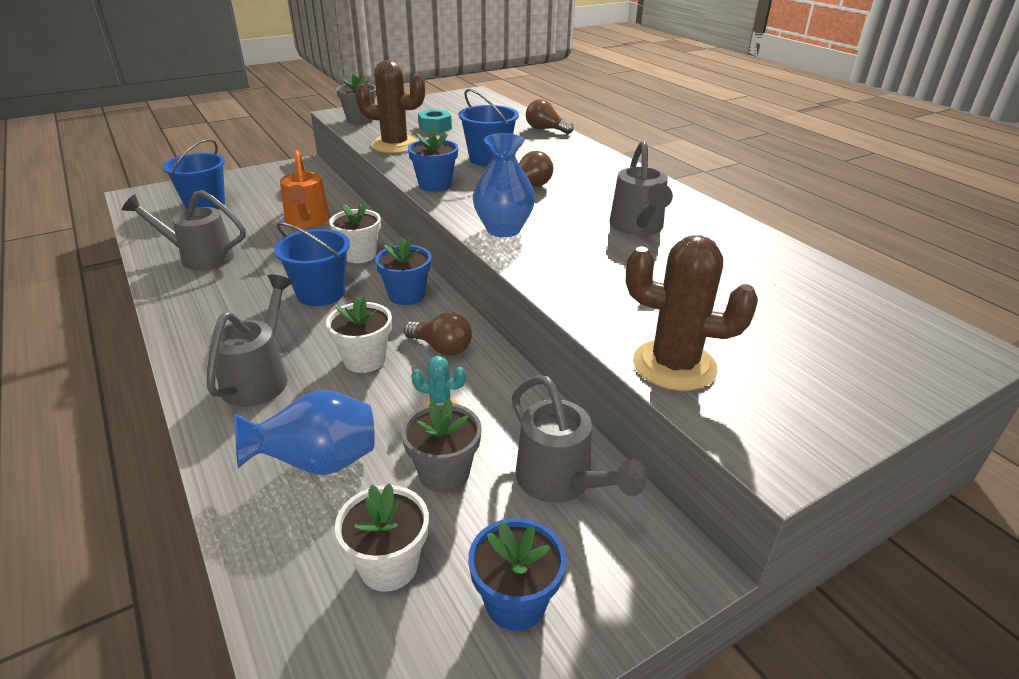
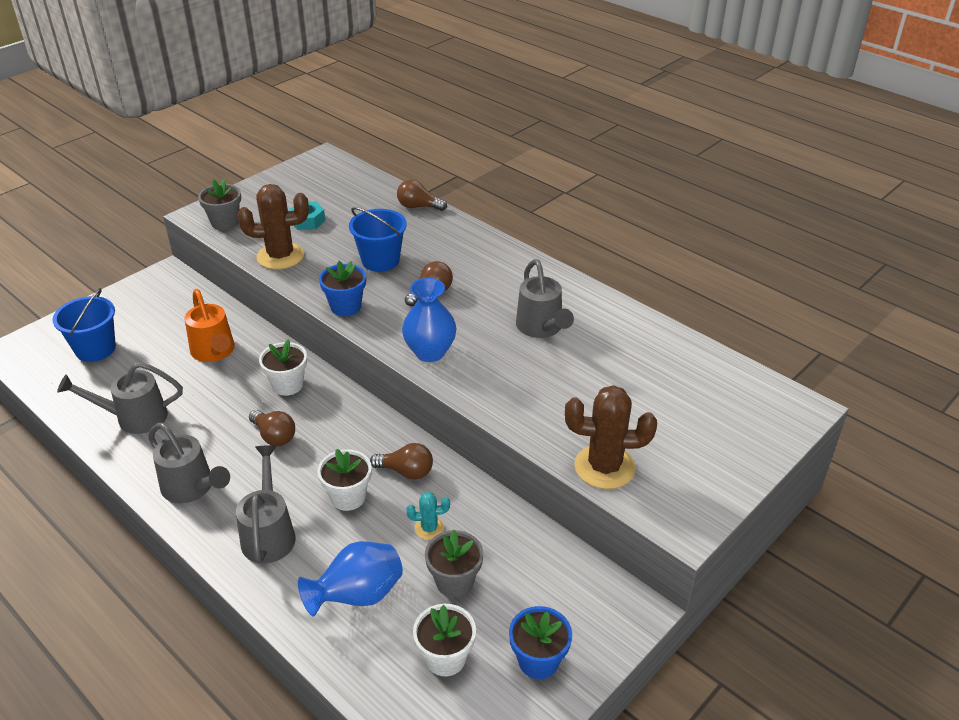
camera: 15 degrees left, 5 degrees up
(321, 293) = (274, 436): blue bucket -> brown light bulb
(406, 295) = (352, 423): blue flower pot -> none
(561, 482) = (540, 568): grey watering can -> grey watering can (192, 488)

